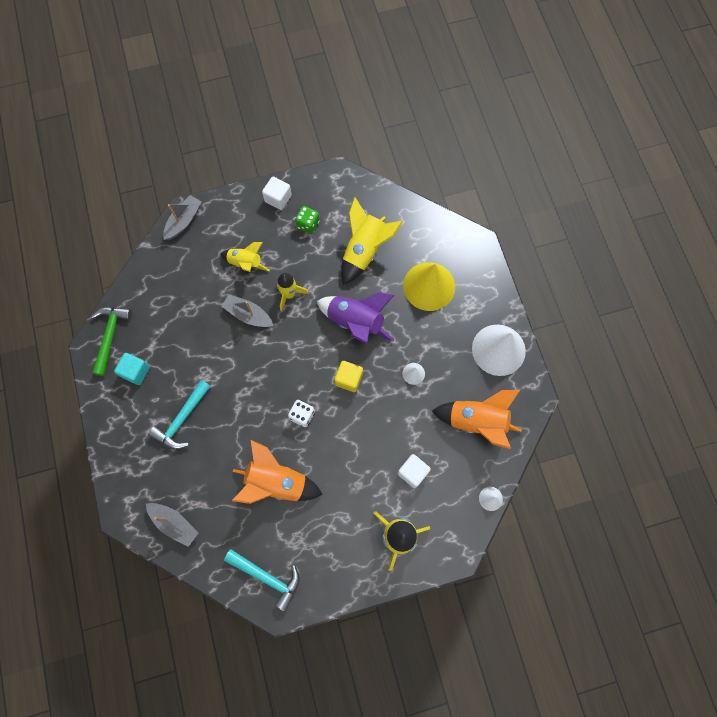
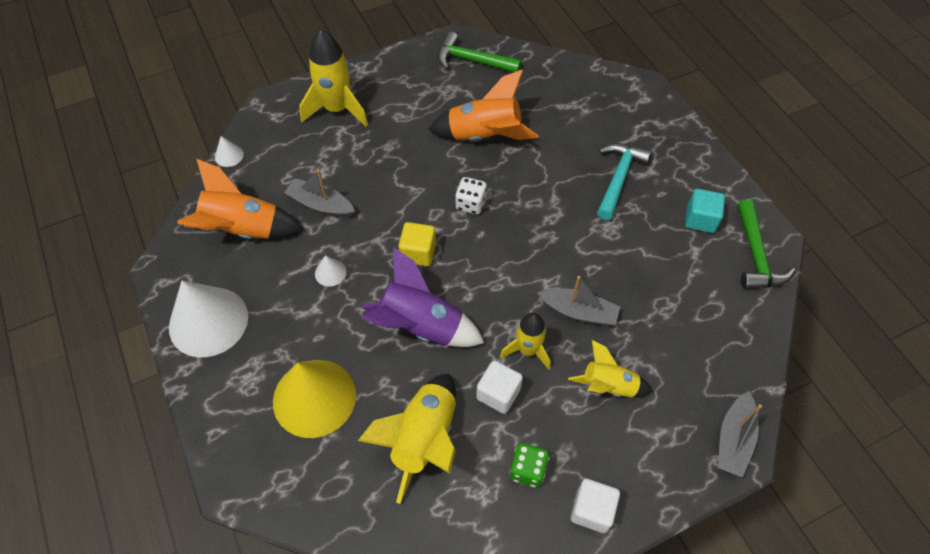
camera: 170 degrees right, 15 degrees down
(174, 523) = (586, 87): grey boat -> grey boat (321, 205)
(267, 577) = (472, 60): turquoise hammer -> green hammer
(412, 472) = (324, 167): white cube -> white cube (498, 393)

